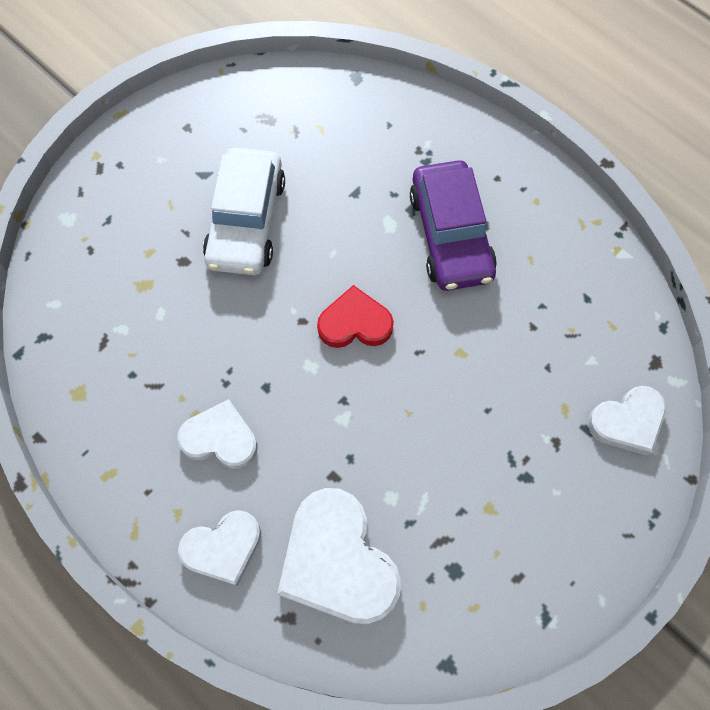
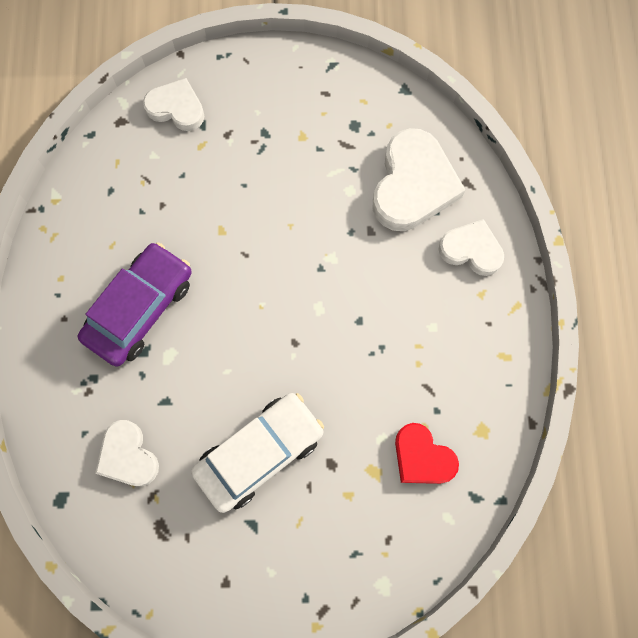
camera: 135 degrees left, 5 degrees up
(220, 438) = (417, 314): white heart -> white heart (128, 456)
(355, 323) = (264, 309): red heart -> red heart (422, 457)

